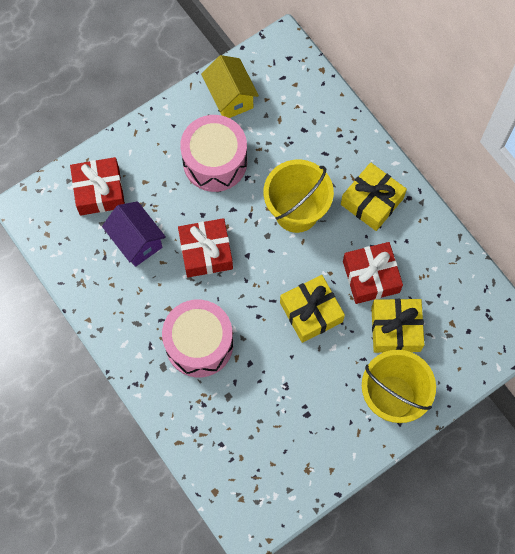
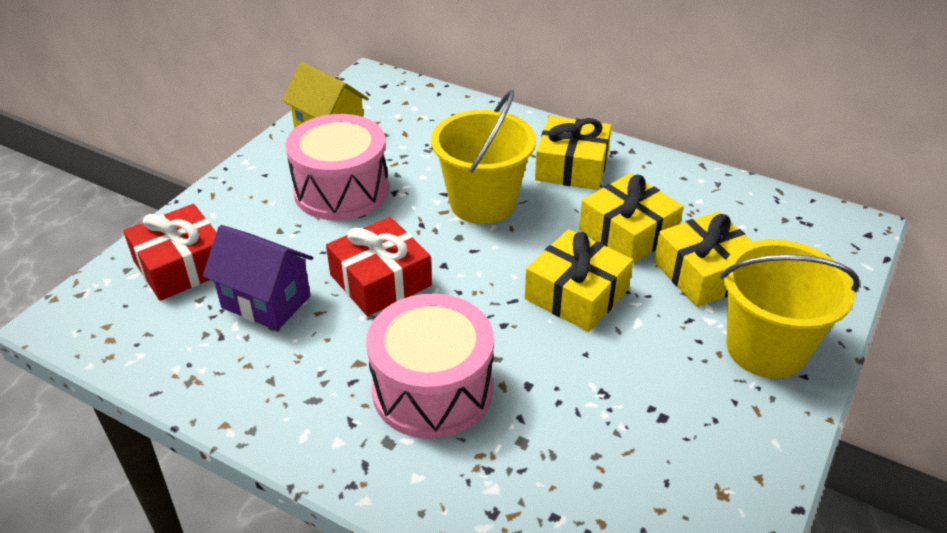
camera: 25 degrees left, 30 degrees down
(371, 277) = (628, 233): red gift -> yellow gift

